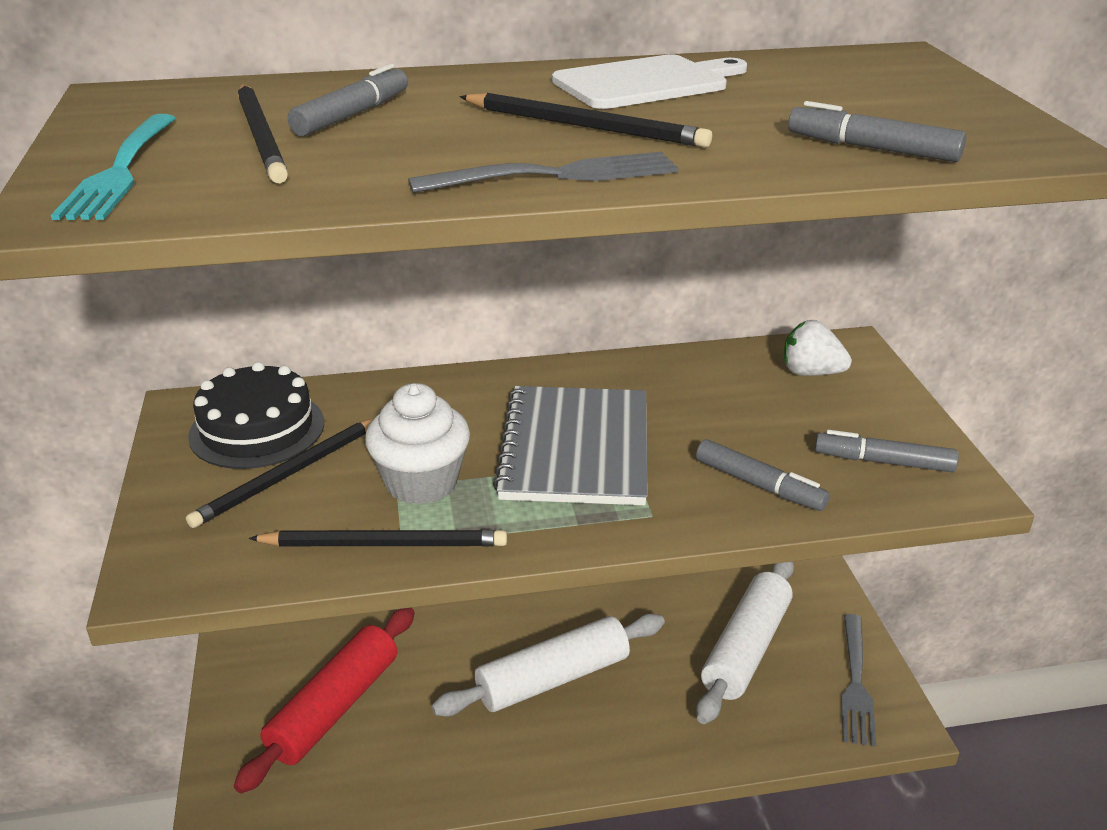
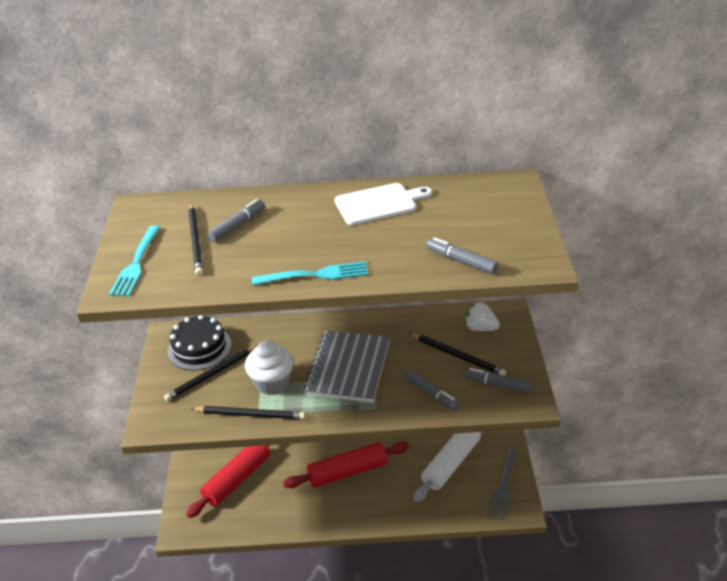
camera: 10 degrees right, 5 degrees up
(553, 678) = (347, 472): white rolling pin -> red rolling pin
(556, 175) = (315, 275): grey fork -> turquoise fork
(585, 126) = (338, 239): black pencil -> black pencil (458, 356)

